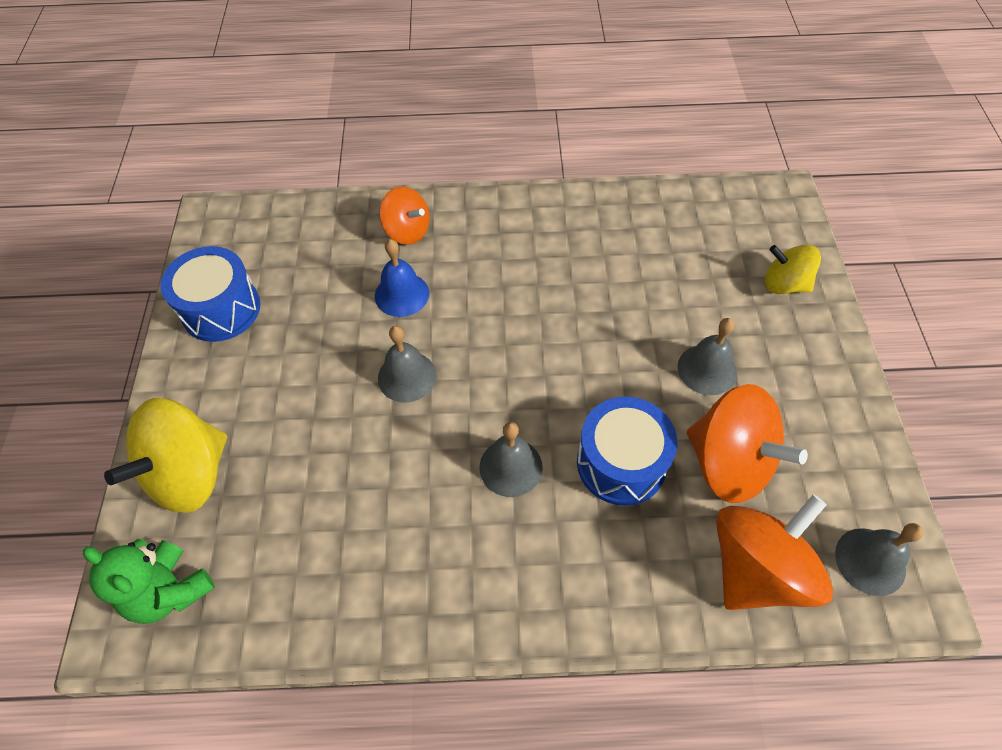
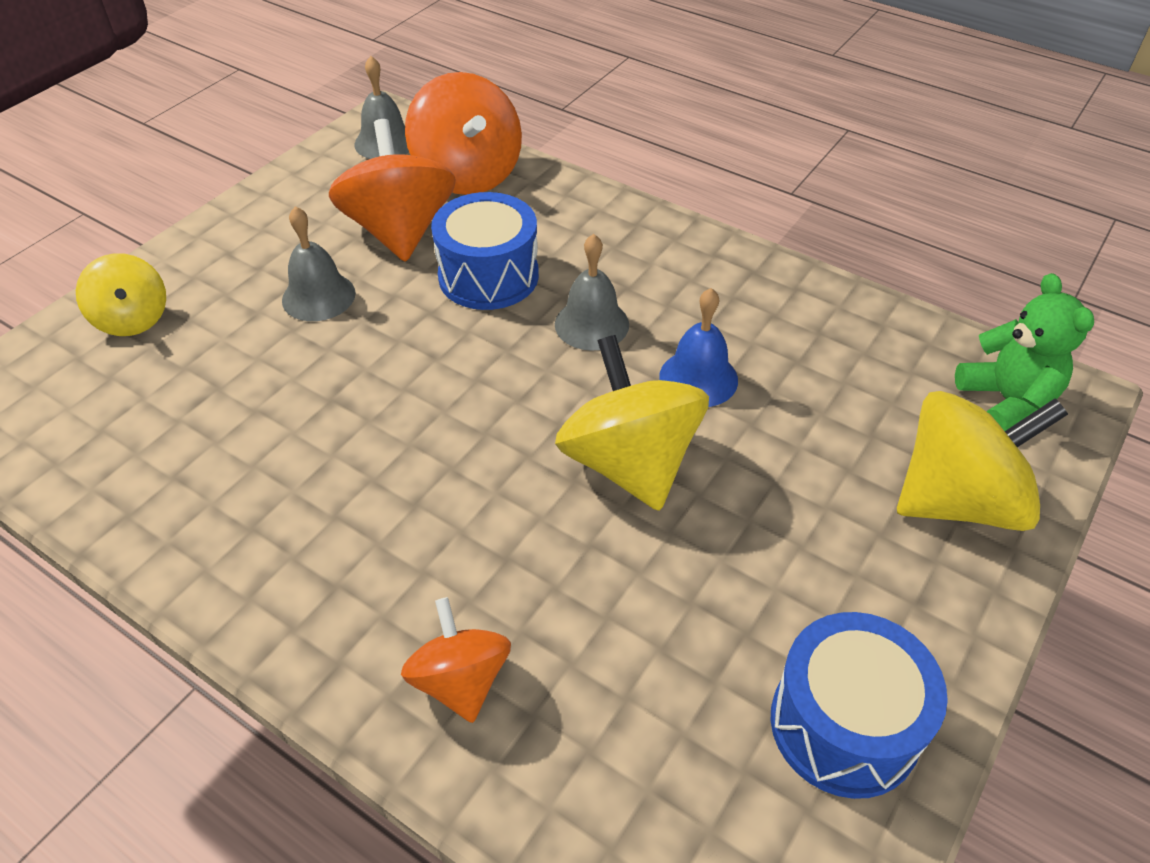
camera: 145 degrees left, 10 degrees down
(402, 294) = (554, 574): blue bell -> blue bell (698, 378)
(407, 376) = (629, 463): grey bell -> yellow spinning top
(757, 569) = (467, 174): orange spinning top -> orange spinning top turned 105 degrees counterclockwise

